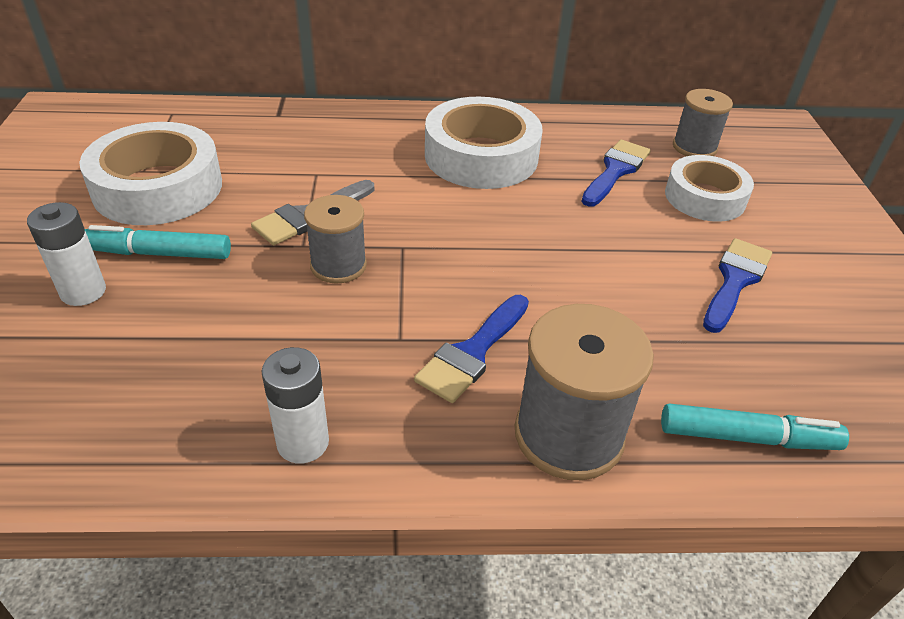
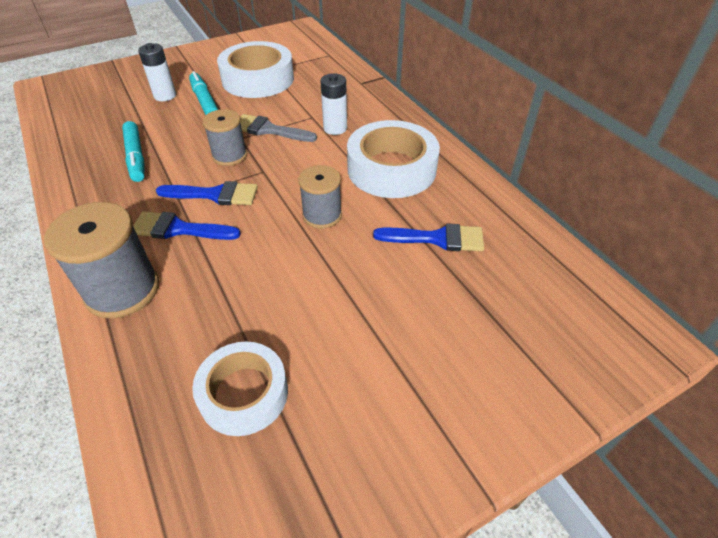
camera: 65 degrees right, 5 degrees up
(303, 443) = (87, 194): white battery -> white battery (335, 128)
(694, 147) = (526, 278): grey spool -> grey spool (322, 215)
(705, 197) = (446, 302): white tape -> white tape (244, 393)
(735, 280) = (335, 345): blue brush -> blue brush (215, 194)
(747, 437) = (149, 385): turquoise marker -> turquoise marker (136, 157)

